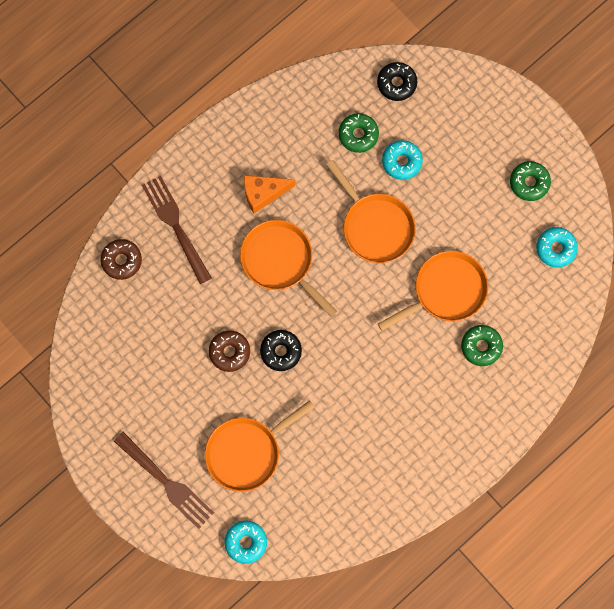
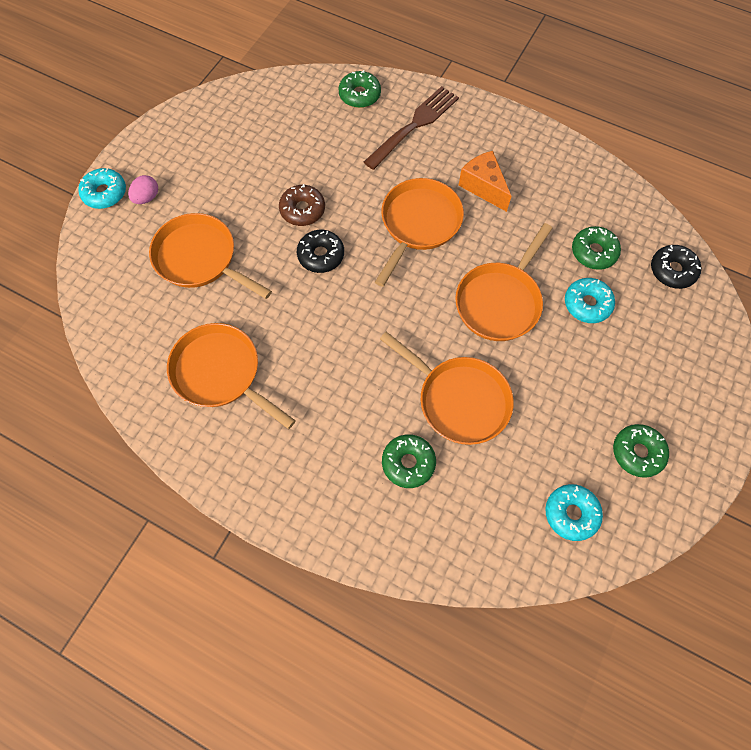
camera: 70 degrees right, 10 degrees down
(121, 260) = (359, 95): brown donut -> green donut
(165, 482) = (147, 197): brown fork -> pink egg
(246, 542) = (100, 288): turquoise donut -> turquoise donut (105, 193)
(360, 463) = (221, 373): none -> orange pan

